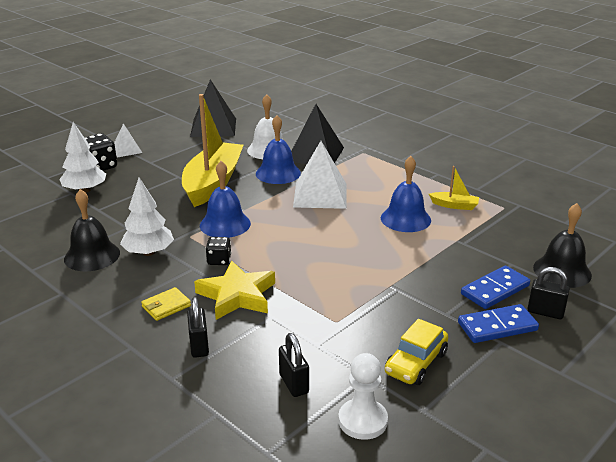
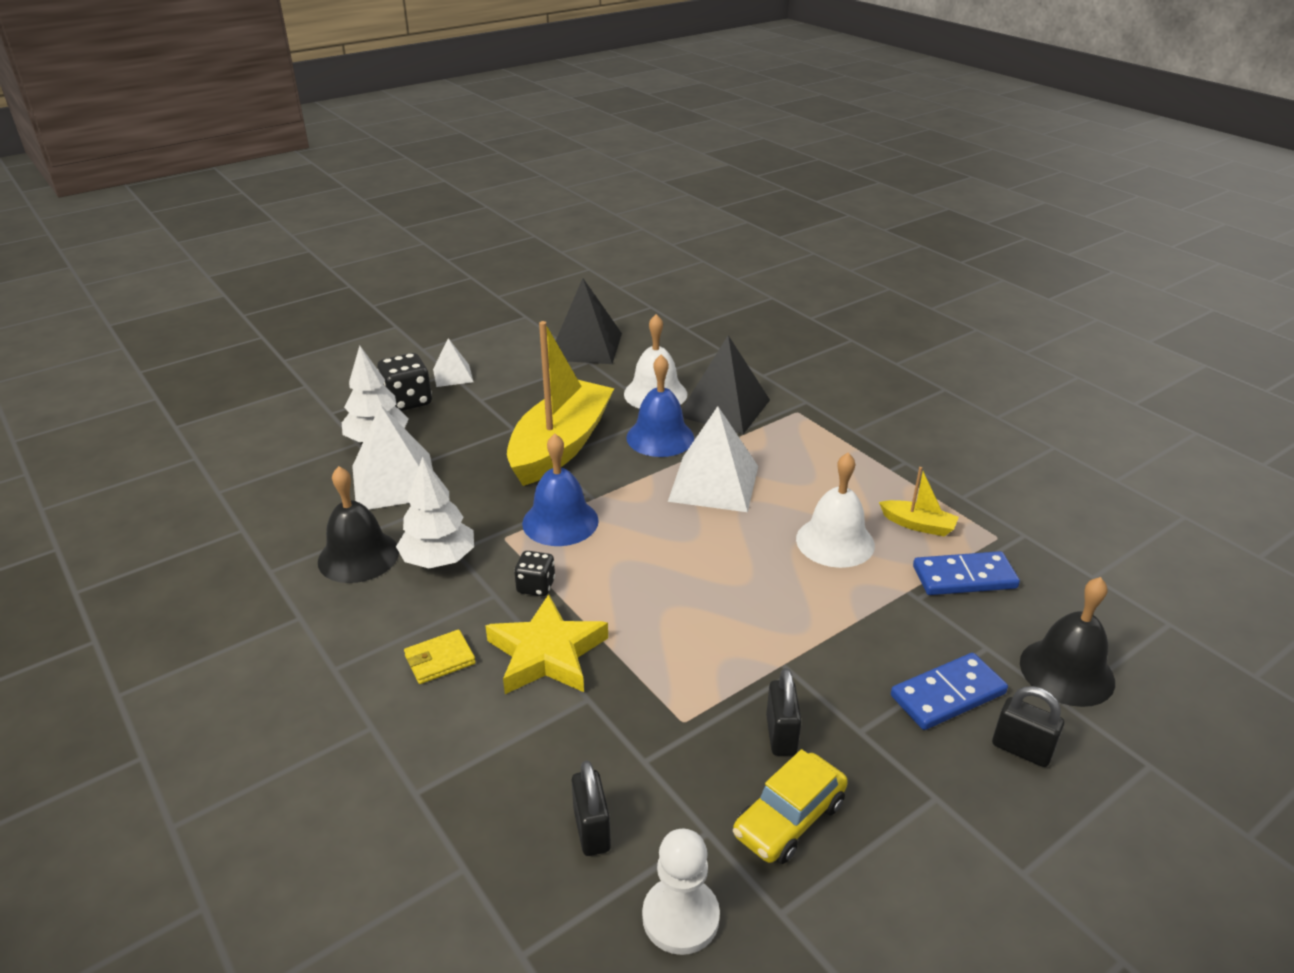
camera: 10 degrees right, 5 degrees up
(104, 212) = (394, 481): none -> white pyramid
(199, 346) = (469, 739): black padlock -> black padlock (781, 735)
(405, 219) = (835, 541): blue bell -> white bell
(497, 326) = (936, 766): blue domino -> blue domino (964, 577)

